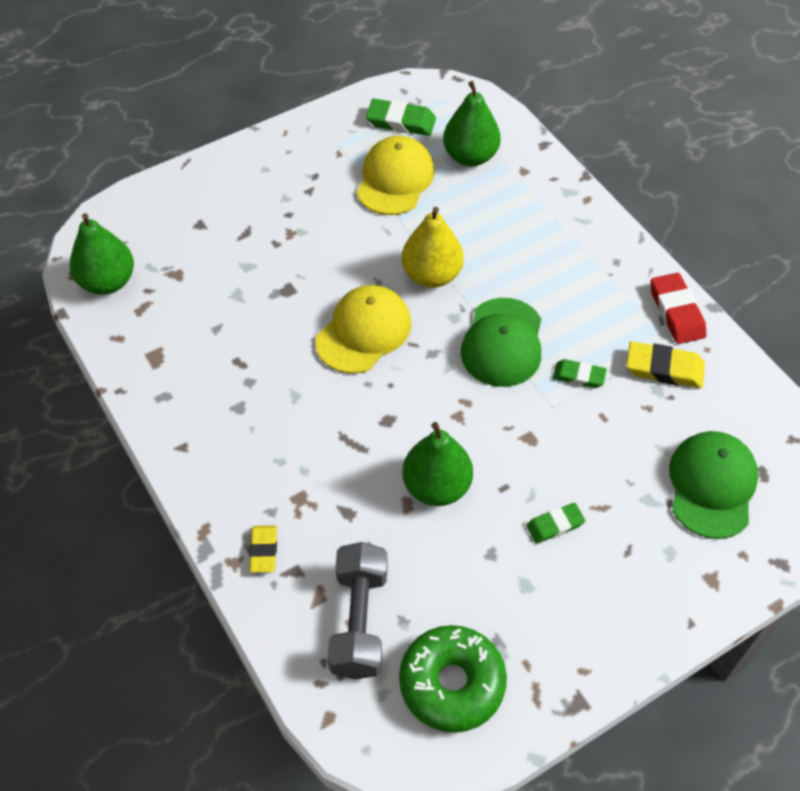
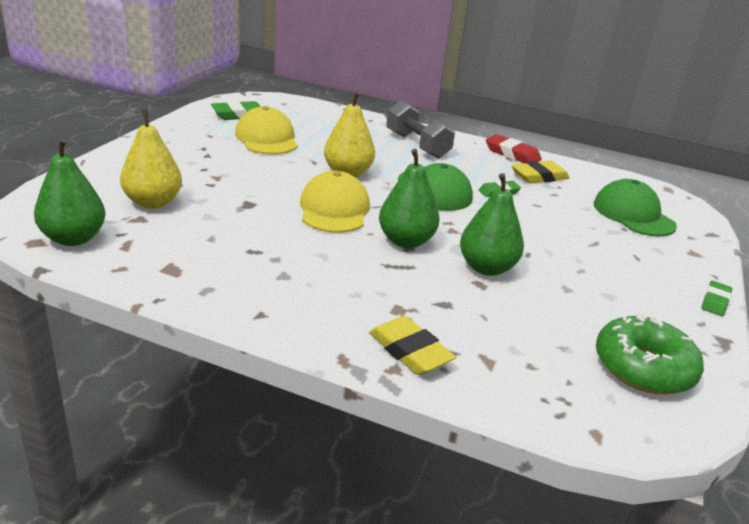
camera: 40 degrees left, 25 degrees down
(203, 254) = (153, 202): none -> yellow pear
(264, 550) = (410, 351): yellow eraser -> yellow eraser, size x1.56
(359, 620) = (536, 361): grey dumbbell -> grey dumbbell (417, 145)
(470, 156) = (306, 121): green pear -> green pear (406, 241)
(555, 525) = (582, 260): green eraser -> green eraser (715, 301)

